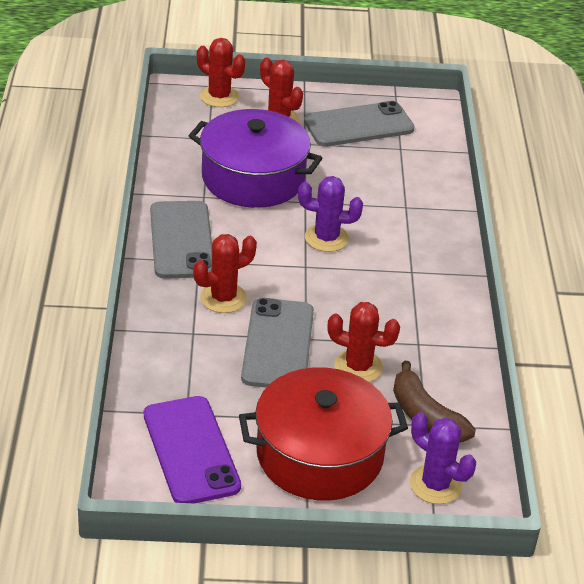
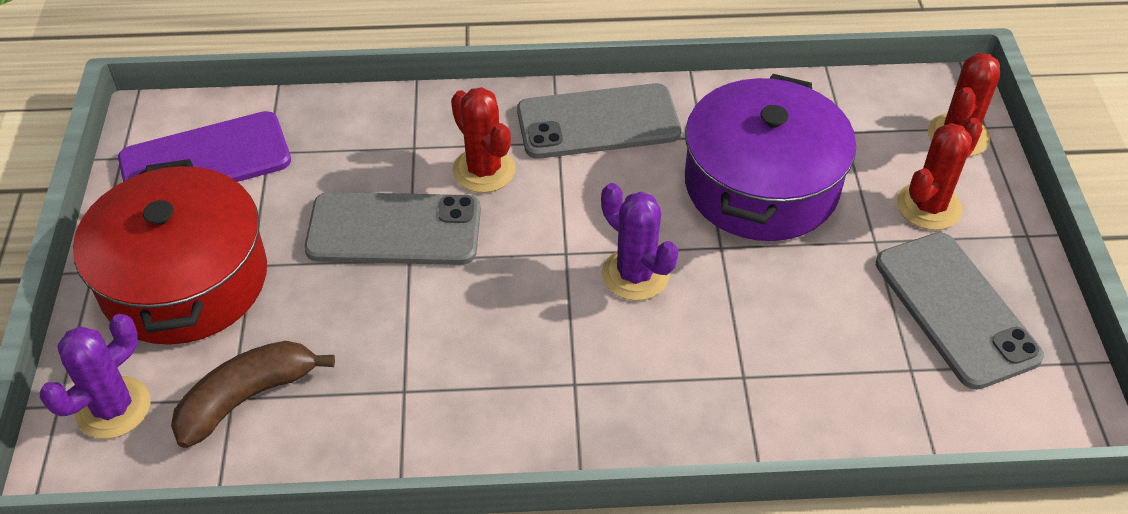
camera: 90 degrees right, 10 degrees up
(326, 238) = (635, 274): purple cactus -> purple cactus turned 45 degrees counterclockwise
(358, 367) = (351, 318): red cactus -> none

